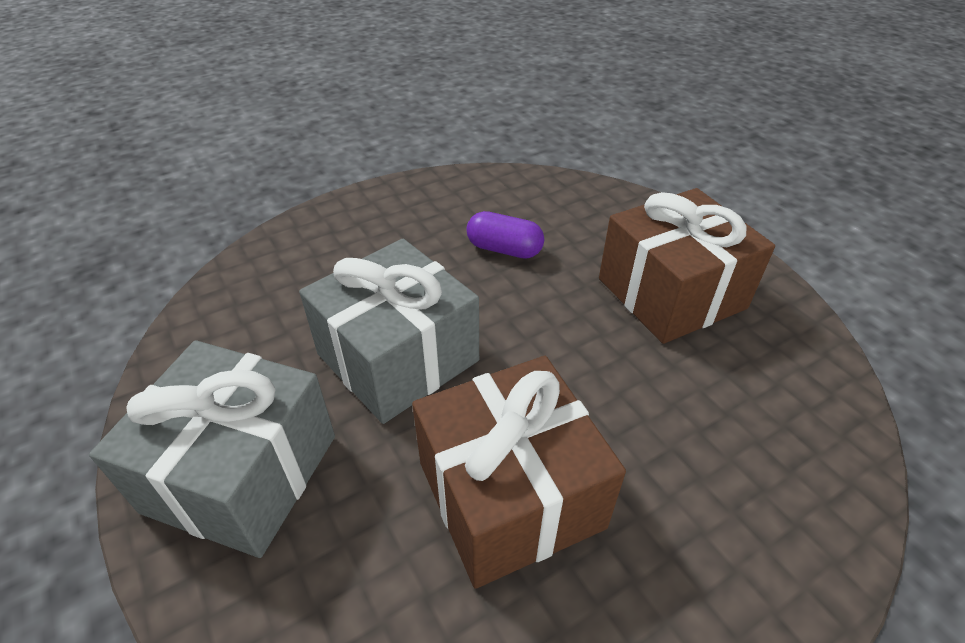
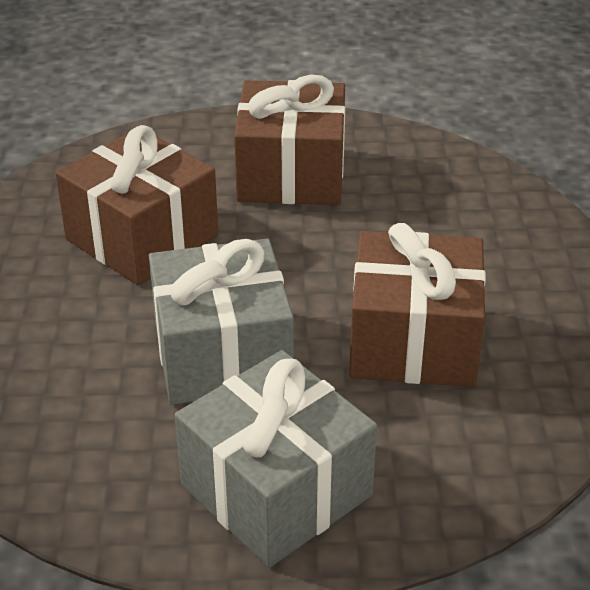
camera: 60 degrees left, 5 degrees down
(504, 249) = (142, 237): purple capsule -> brown gift

